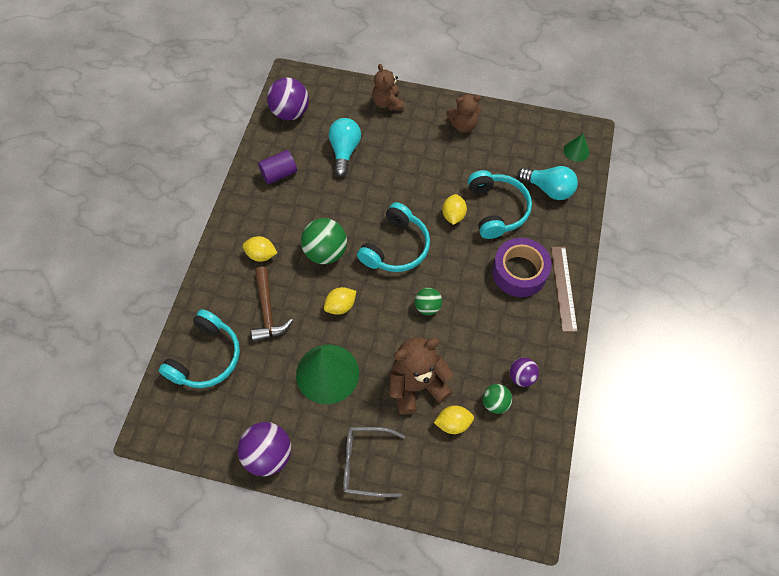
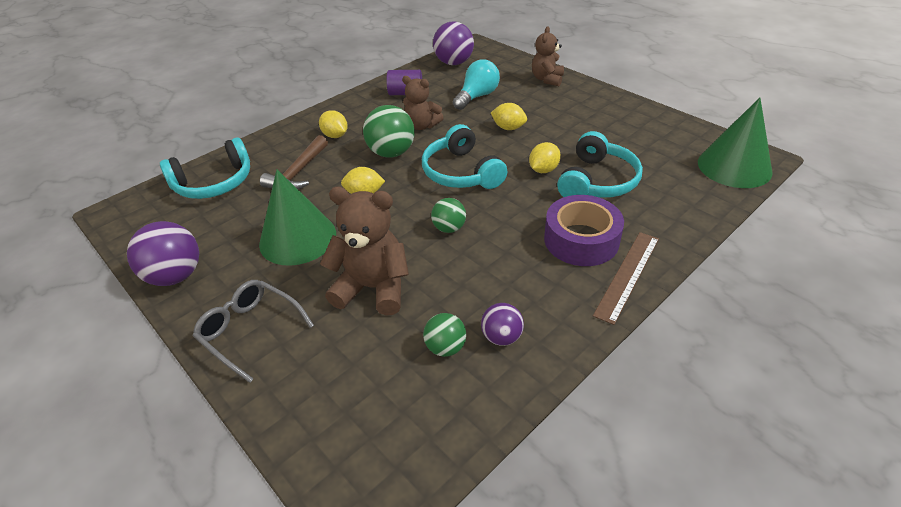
camera: 35 degrees right, 20 degrees down
(396, 247) = (461, 172): turquoise headphones -> turquoise headphones turned 90 degrees clockwise
(453, 423) = (378, 342): yellow lemon -> yellow lemon (508, 128)
(463, 125) = (612, 112): brown teddy bear -> brown teddy bear (422, 126)
(548, 189) = (674, 185): turquoise light bulb -> none
(576, 151) = (734, 167): green cone -> green cone, size x2.11

